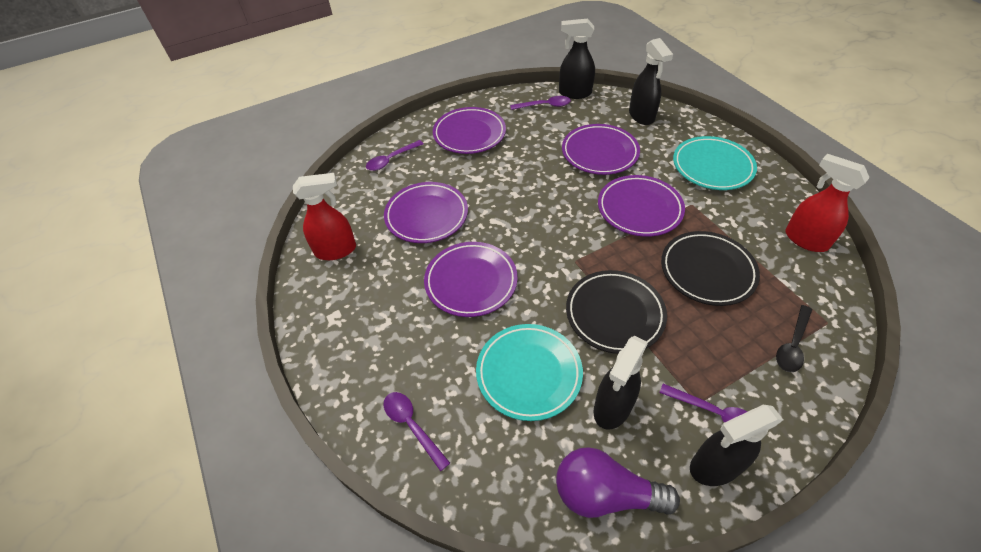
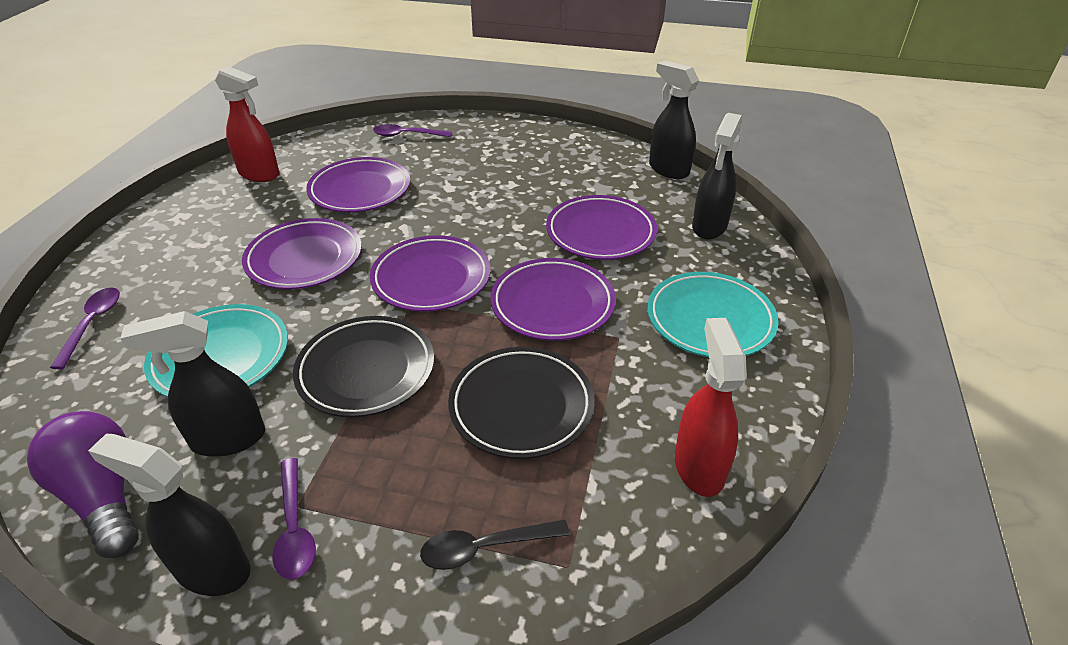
camera: 40 degrees right, 10 degrees down
(469, 134) = (503, 150): purple plate -> purple plate (431, 278)
(544, 106) = (616, 164): purple spoon -> none

